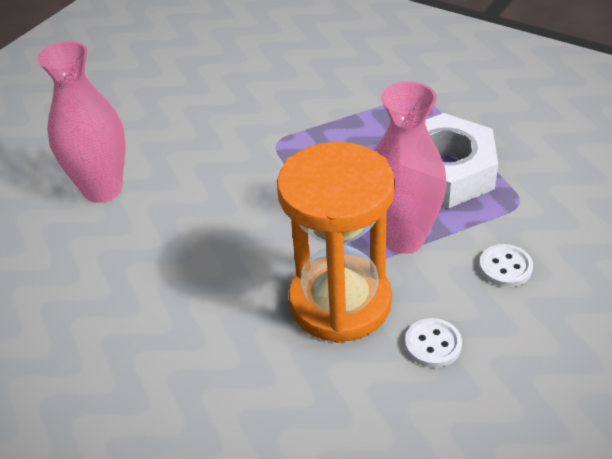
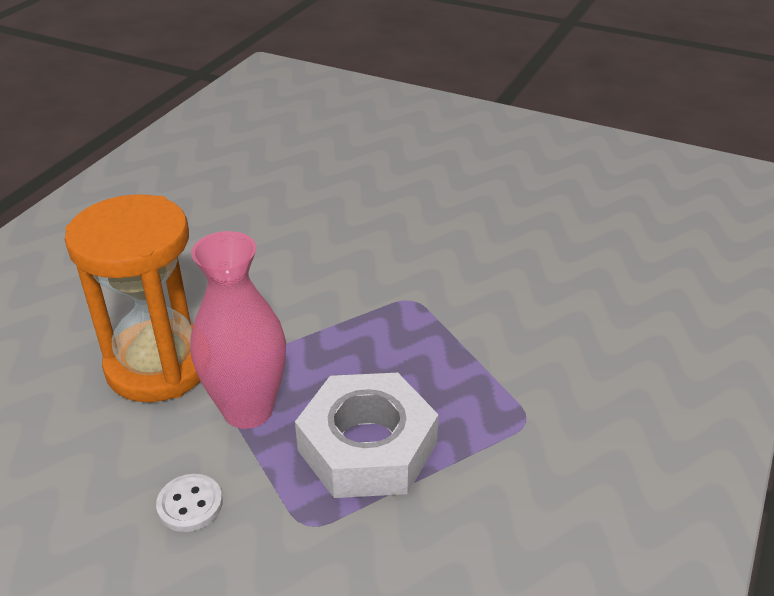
camera: 80 degrees right, 5 degrees down
(102, 189) = (329, 200): pink vase -> none
(433, 344) = (87, 438): white button -> none

